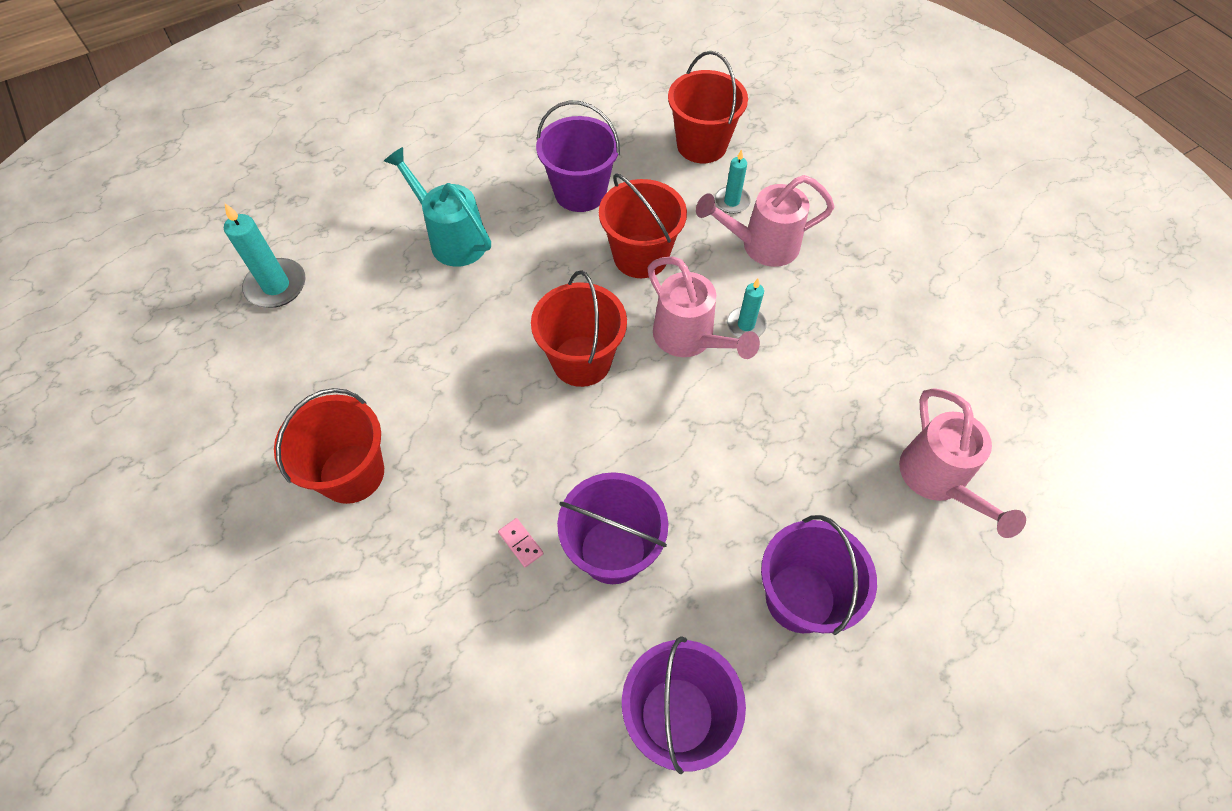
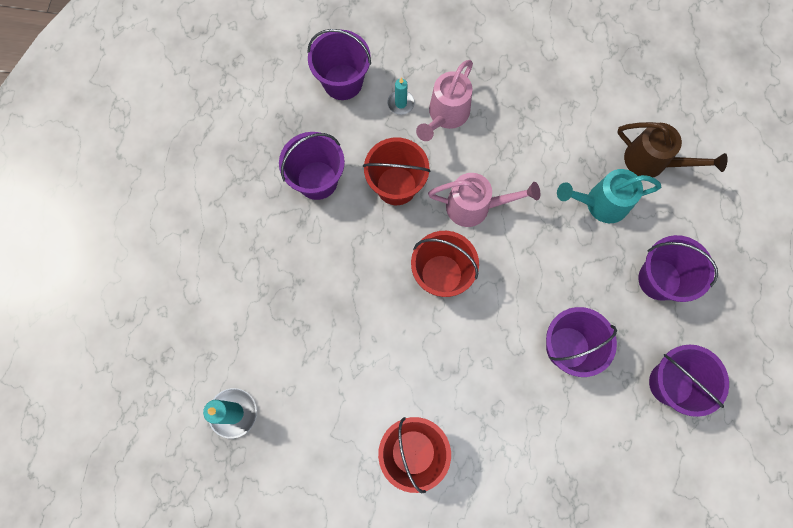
camera: 50 degrees left, 15 degrees up
(452, 239) = (288, 281): turquoise watering can -> turquoise watering can (601, 203)
(520, 543) = (527, 391): pink domino -> none
(701, 145) = (343, 82): red bucket -> purple bucket
(746, 325) = (490, 170): turquoise candle -> none
(937, 480) = (652, 161): pink watering can -> brown watering can

